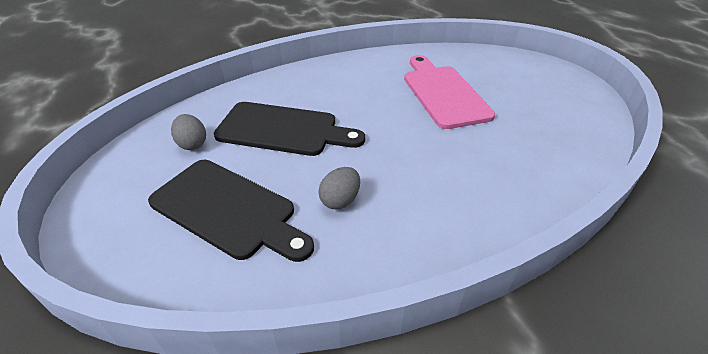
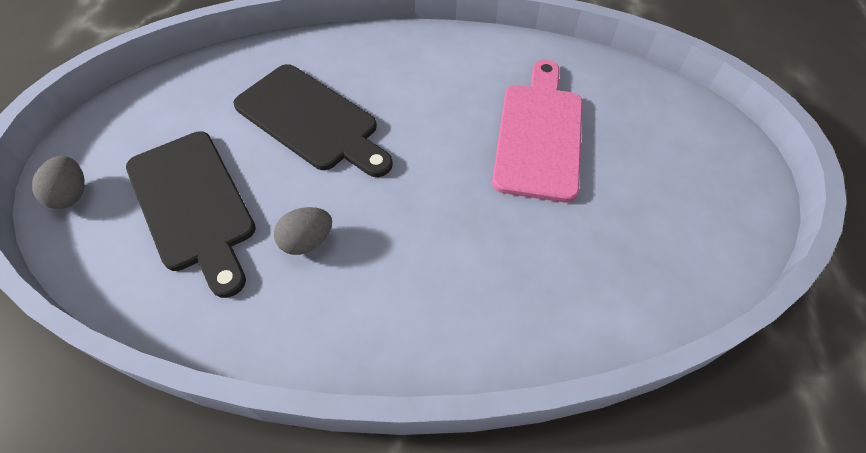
camera: 25 degrees right, 15 degrees up
(192, 144) = (209, 104): grey egg -> grey egg (72, 194)

